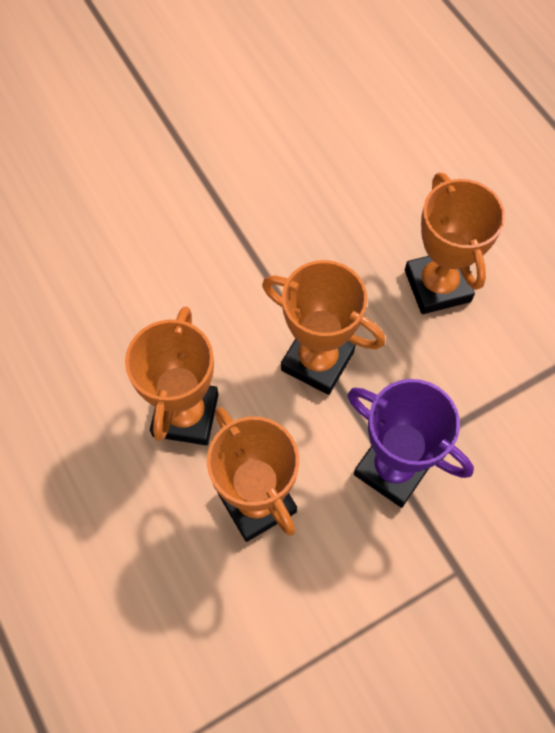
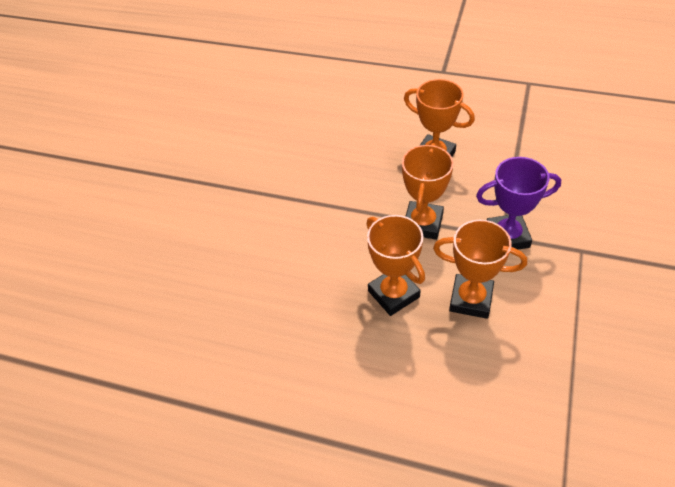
camera: 40 degrees left, 15 degrees down
(317, 361) = (423, 224): orange trophy -> orange trophy turned 60 degrees counterclockwise

